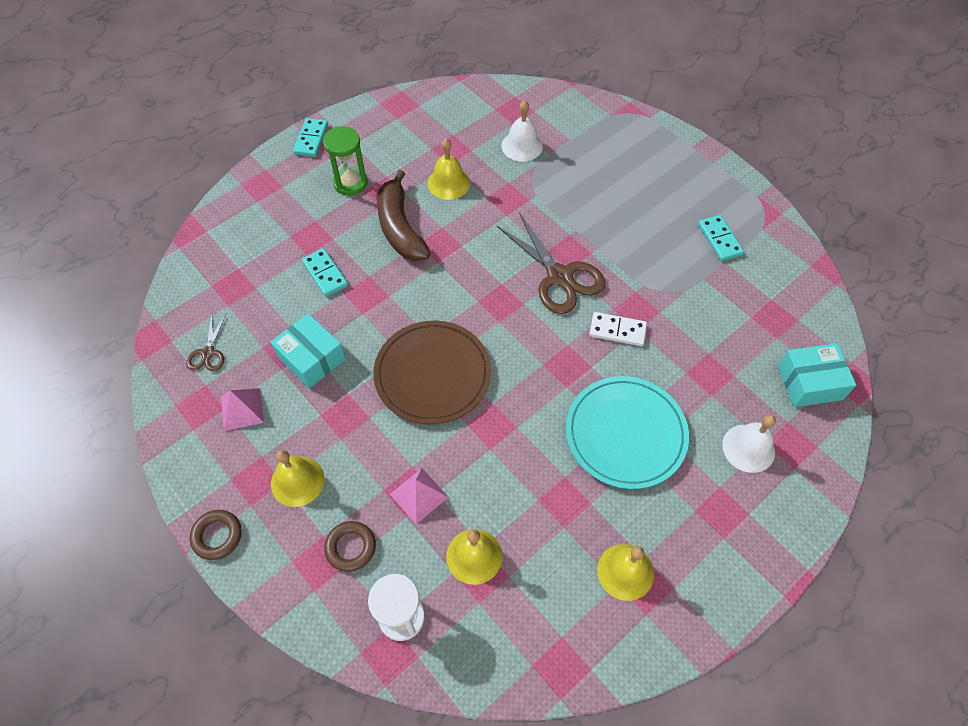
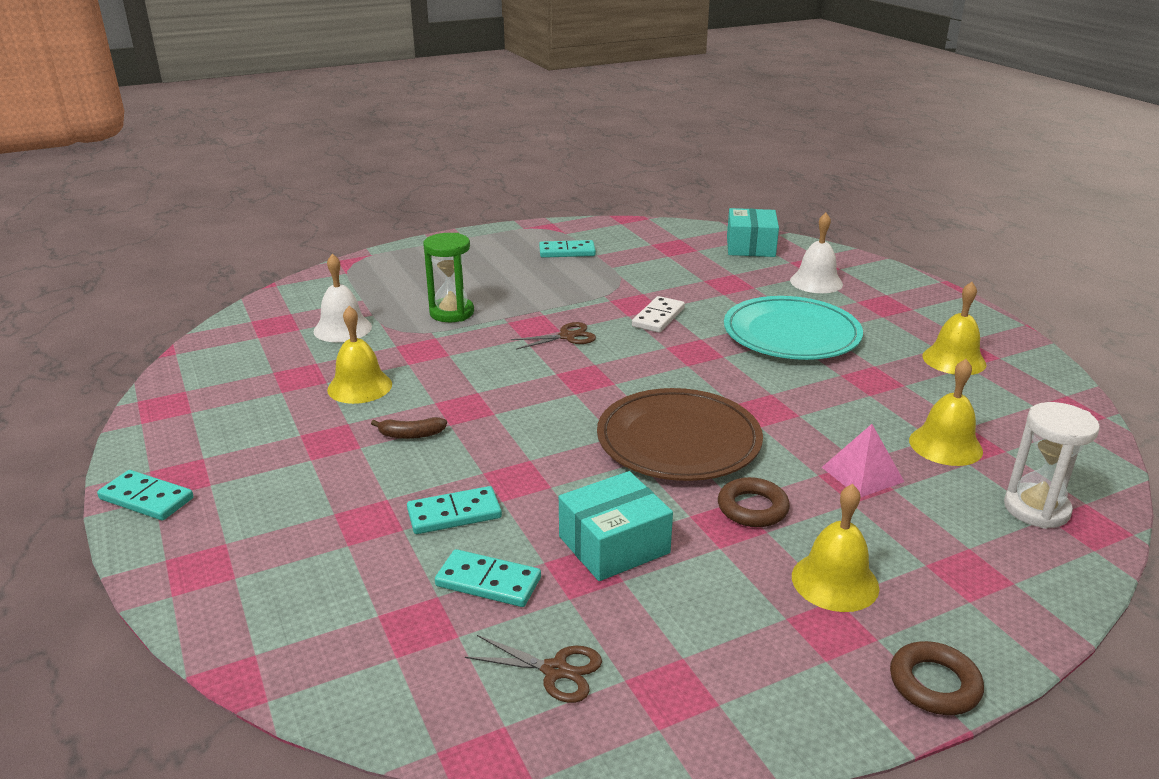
camera: 75 degrees left, 30 degrees down
(242, 409) = (690, 633): pink pyramid -> none
(269, 306) = (488, 582): none -> turquoise domino
(350, 183) = (284, 469): green hourglass -> green hourglass (451, 313)
(351, 547) = (942, 540): brown ring -> brown ring (752, 508)
(400, 228) = (411, 435): brown banana -> brown banana, size x0.43
(559, 277) = (567, 336): brown scissors -> brown scissors, size x0.51

